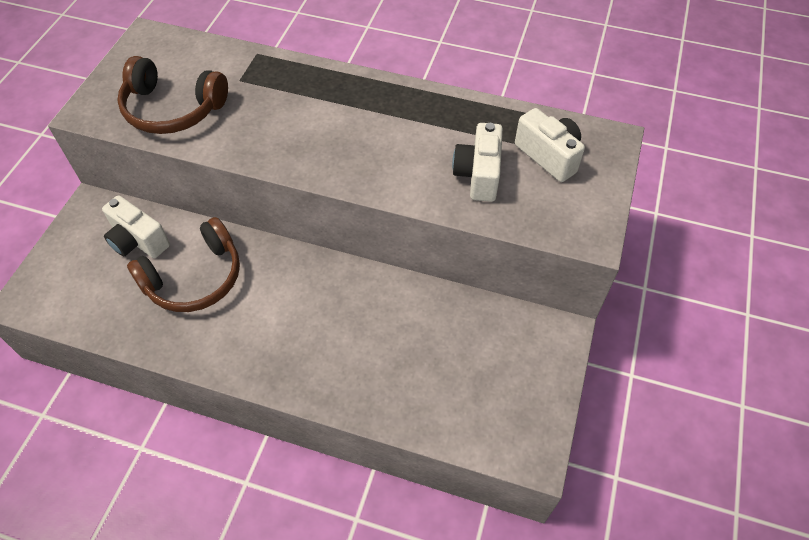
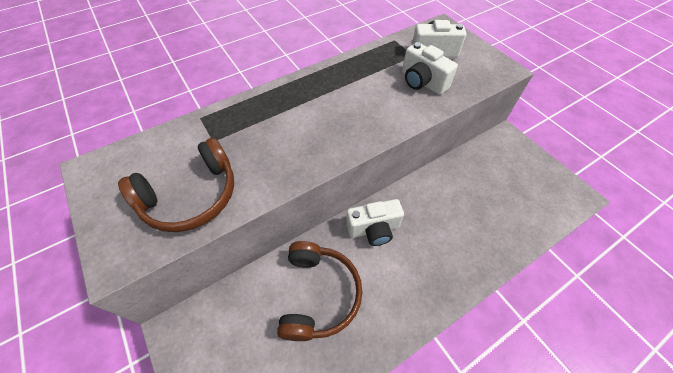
camera: 50 degrees left, 0 degrees up
(138, 241) = (246, 314): white camera -> white camera (373, 229)

